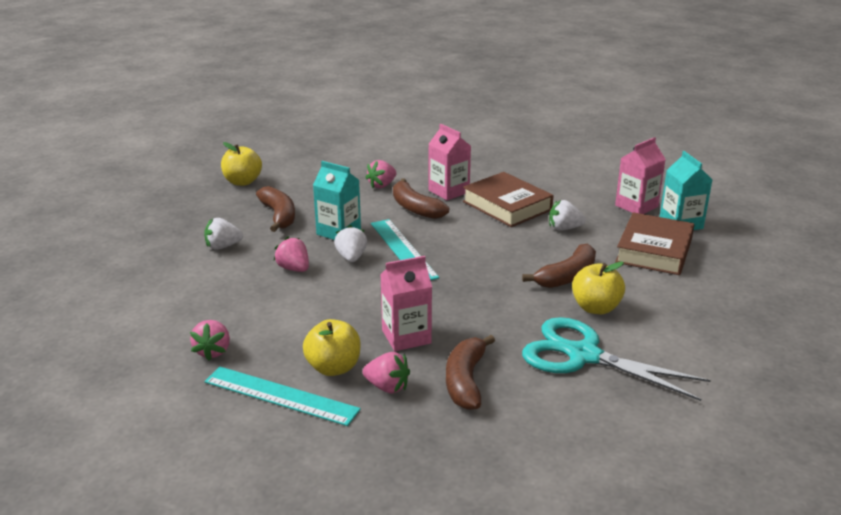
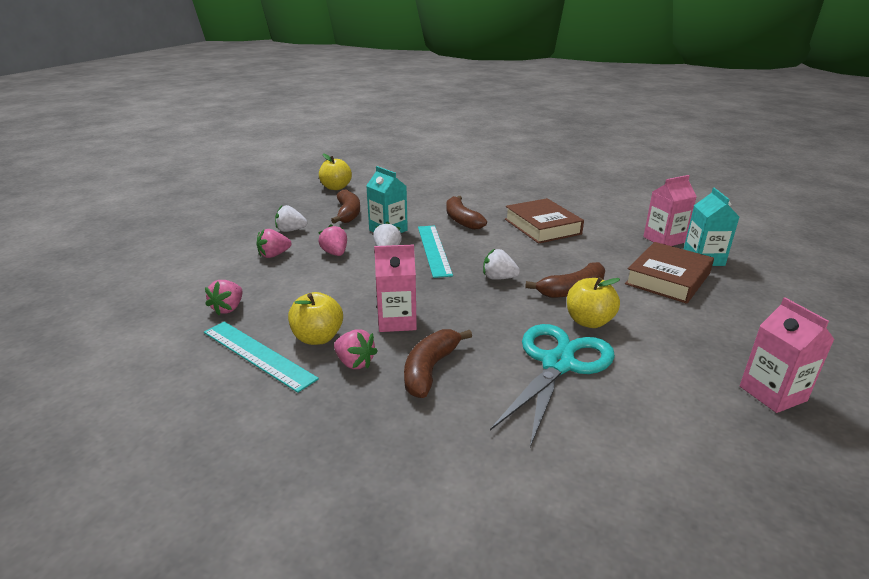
camera: 15 degrees right, 0 degrees up
(382, 185) = (443, 201): pink strawberry -> pink strawberry (274, 255)
(448, 191) = (496, 210): pink carton -> pink carton (772, 393)
(564, 228) = (587, 250): white strawberry -> white strawberry (498, 278)
(583, 355) = (557, 364): turquoise scissors -> turquoise scissors turned 75 degrees clockwise

